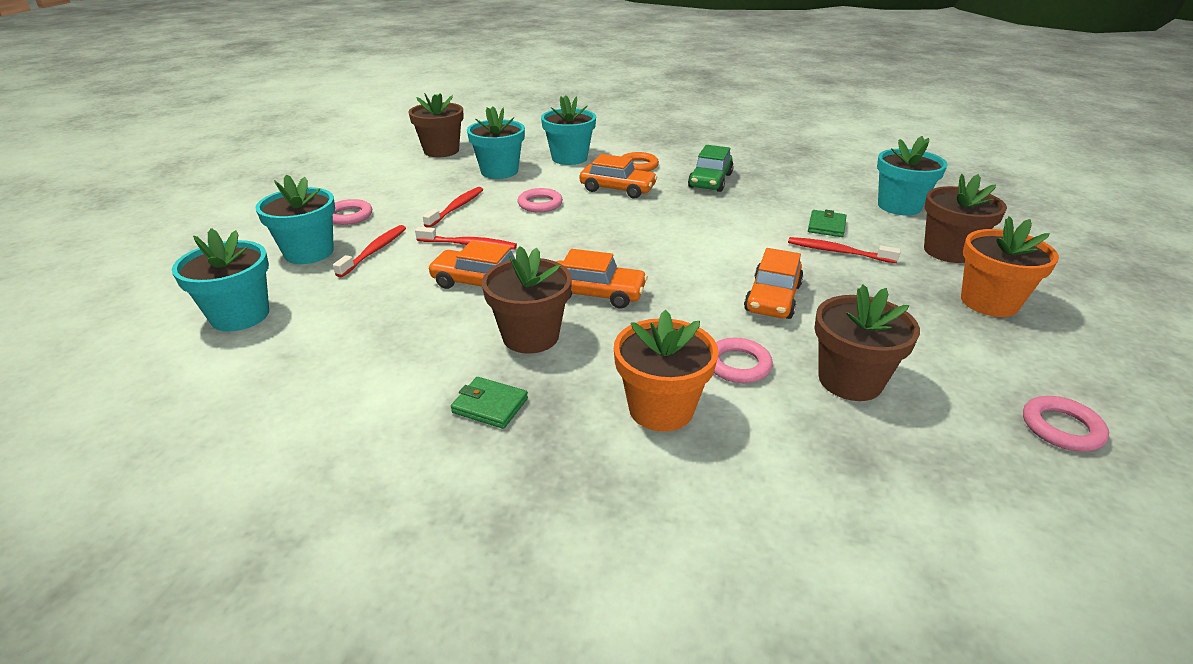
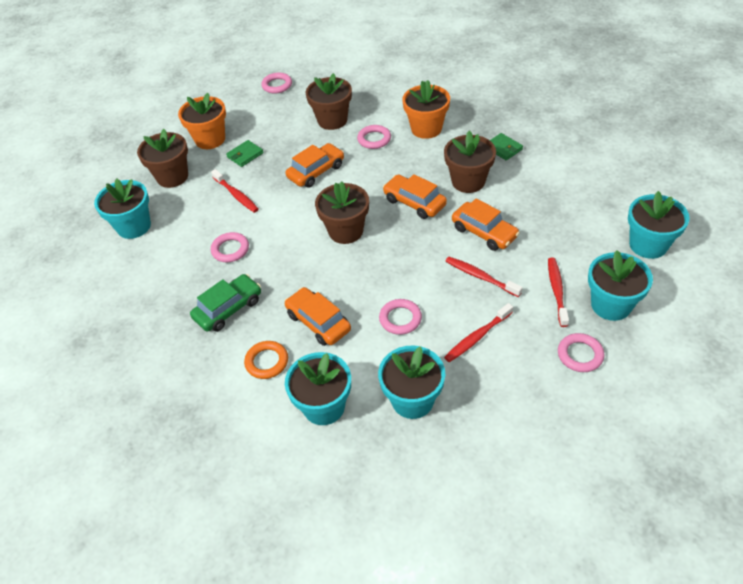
camera: 150 degrees left, 15 degrees up
(374, 251) = (557, 291): red toothbrush -> red toothbrush turned 135 degrees clockwise
(441, 151) = (463, 487): brown flower pot -> brown flower pot (346, 231)
(768, 211) = (230, 249): none -> pink ring
(826, 226) = (211, 221): green wallet -> green wallet (245, 155)

